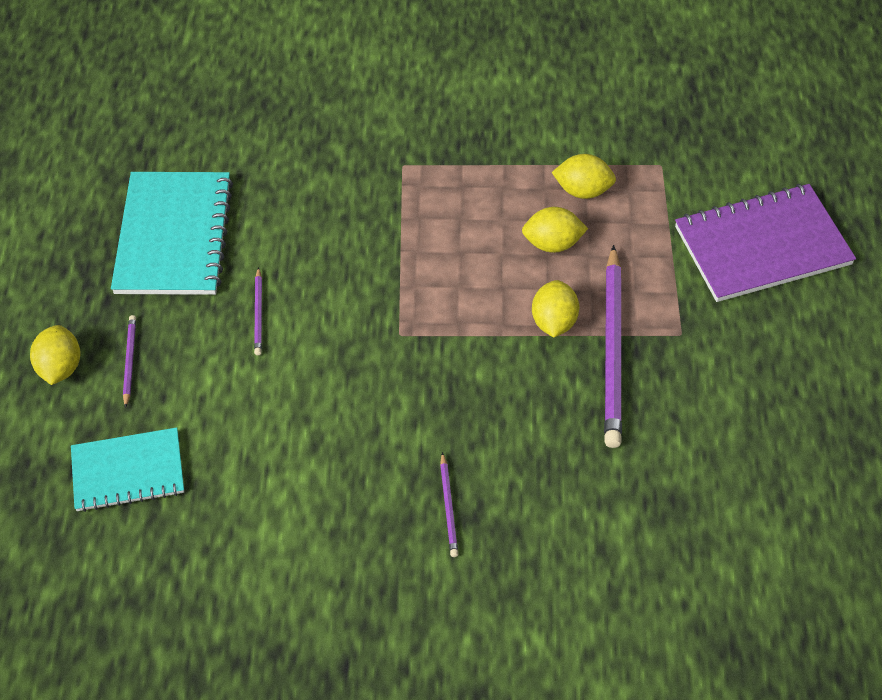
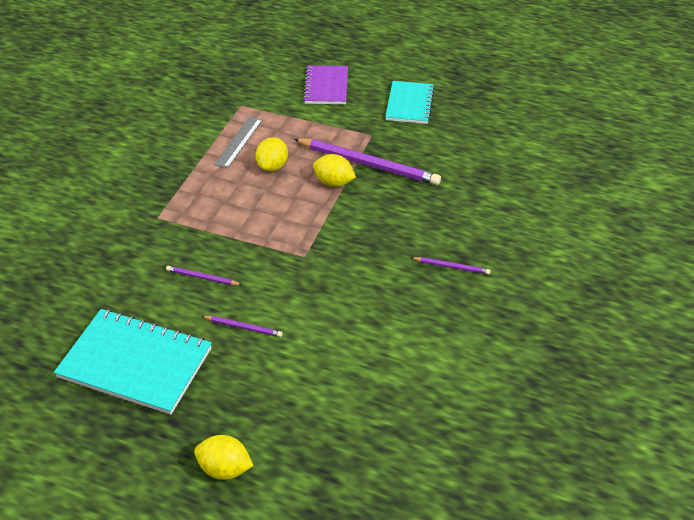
camera: 70 degrees left, 10 degrees down
(128, 472) = (349, 440): turquoise notebook -> turquoise notebook (409, 104)
(129, 361) = (244, 418): purple pencil -> purple pencil (202, 278)
(582, 190) = (238, 142): yellow lemon -> grey ruler
(762, 245) = (326, 86): purple notebook -> purple notebook, size x0.64

